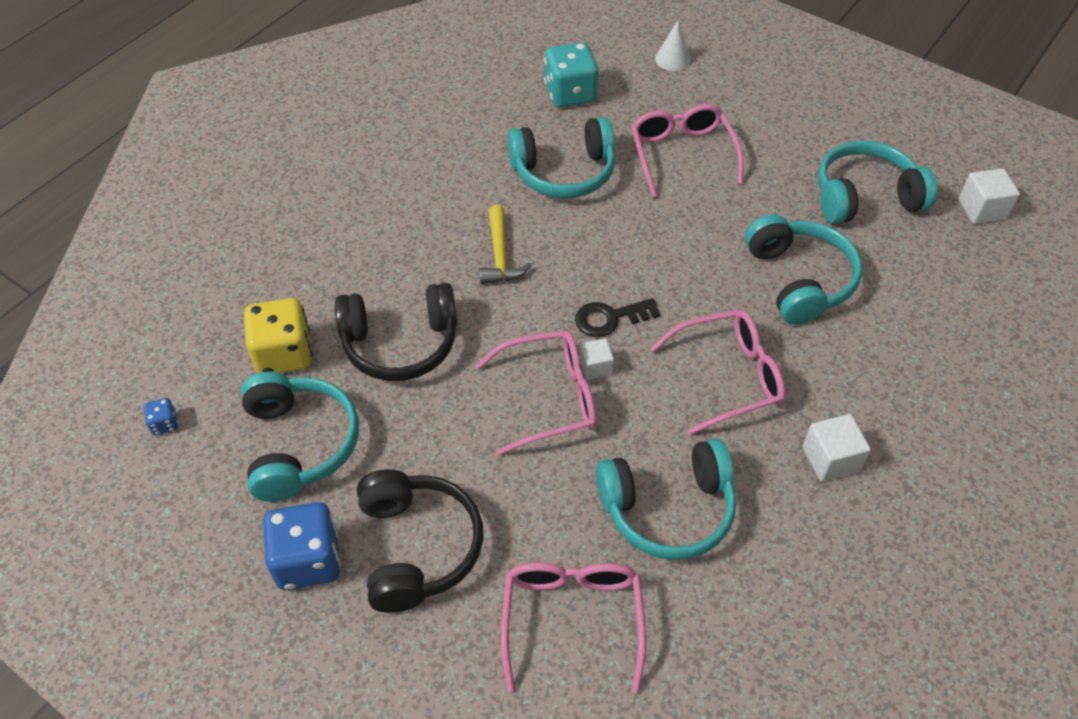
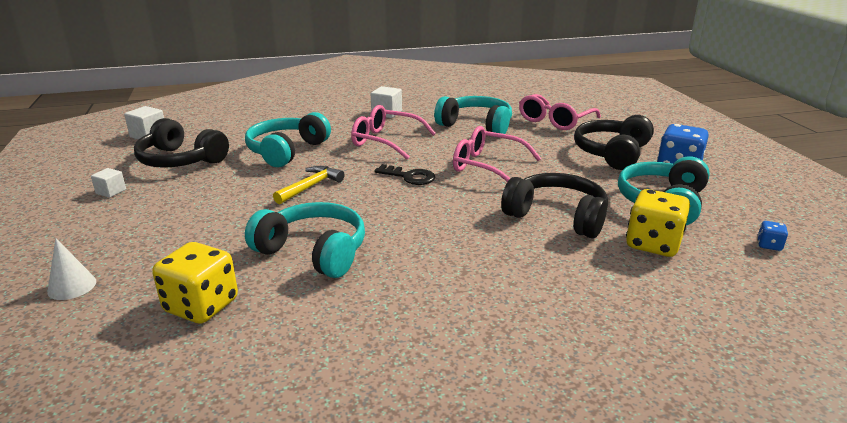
camera: 140 degrees left, 25 degrees down
(500, 255) = (434, 228): yellow hammer -> yellow hammer (310, 186)
(570, 94) = (201, 306): turquoise dice -> yellow dice
(595, 367) = (446, 166): white cube -> white cube (111, 191)
(682, 154) = (219, 222): pink glasses -> none
(865, 196) = (180, 160): turquoise headphones -> black headphones

